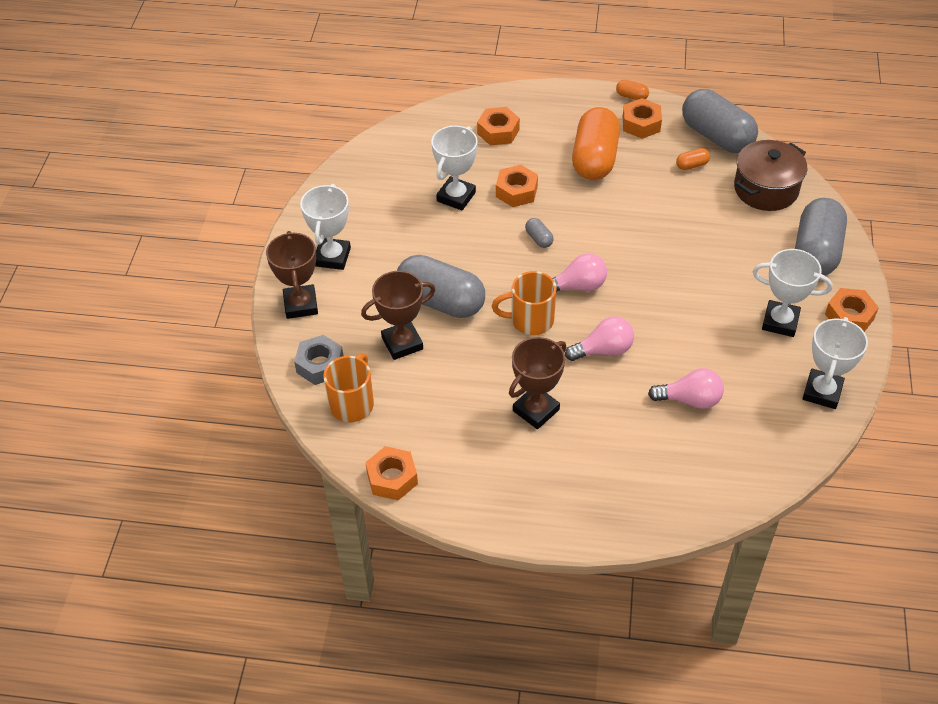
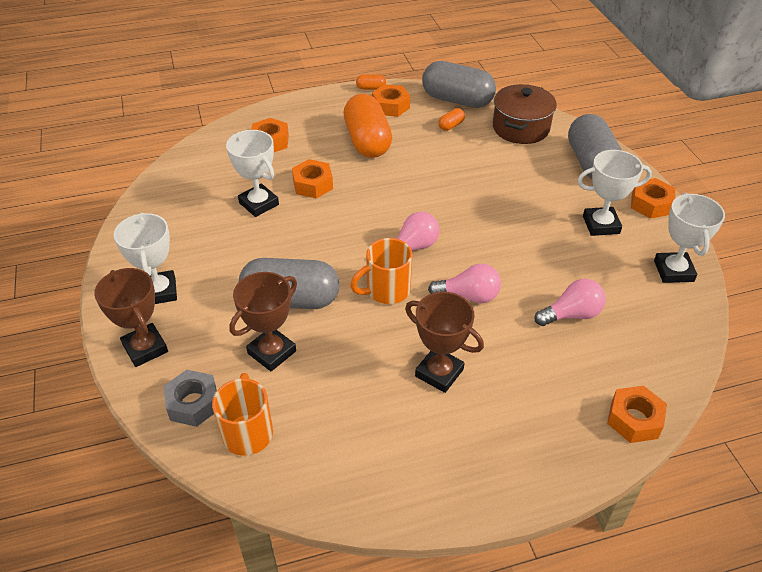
camera: 25 degrees left, 5 degrees down
(392, 478) = (330, 499): orange nut -> orange nut (634, 419)
(456, 197) = (259, 204): white trophy -> white trophy turned 45 degrees counterclockwise
(536, 410) = (439, 373): brown trophy -> brown trophy turned 75 degrees counterclockwise
(539, 239) = (355, 218): grey capsule -> none
(603, 350) = (468, 296): pink light bulb -> pink light bulb turned 45 degrees clockwise

